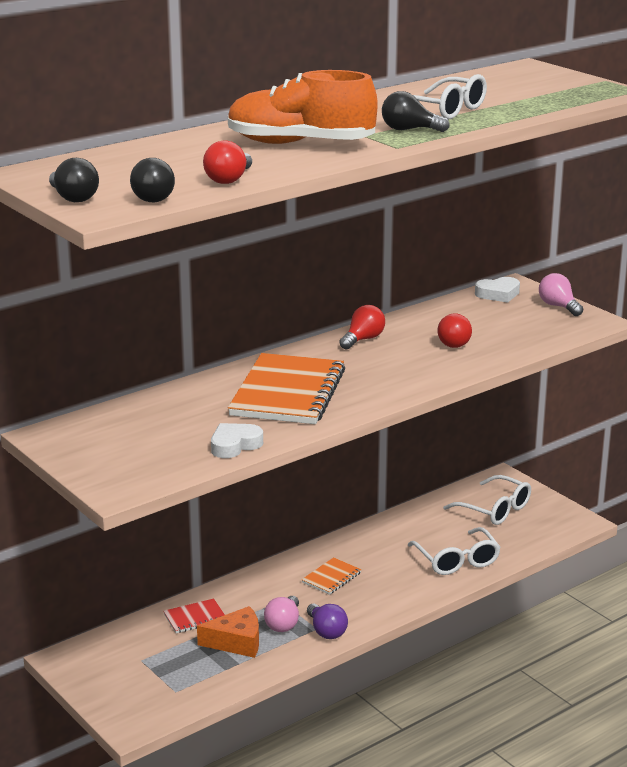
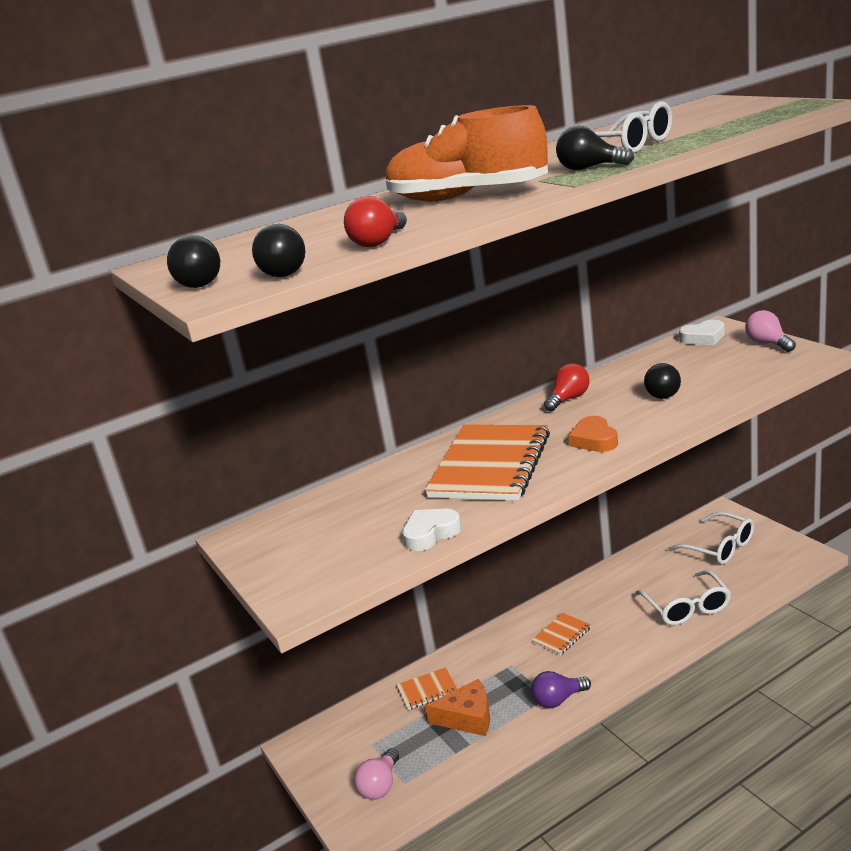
camera: 10 degrees right, 0 degrees up
(195, 618) = (427, 690): red notebook -> orange notebook
(283, 624) = (515, 693): pink light bulb -> pink light bulb (380, 785)
(326, 631) = (558, 700): purple light bulb -> purple light bulb turned 90 degrees clockwise
(386, 379) = (594, 440): none -> orange heart
(455, 343) = (664, 393): red light bulb -> black light bulb

